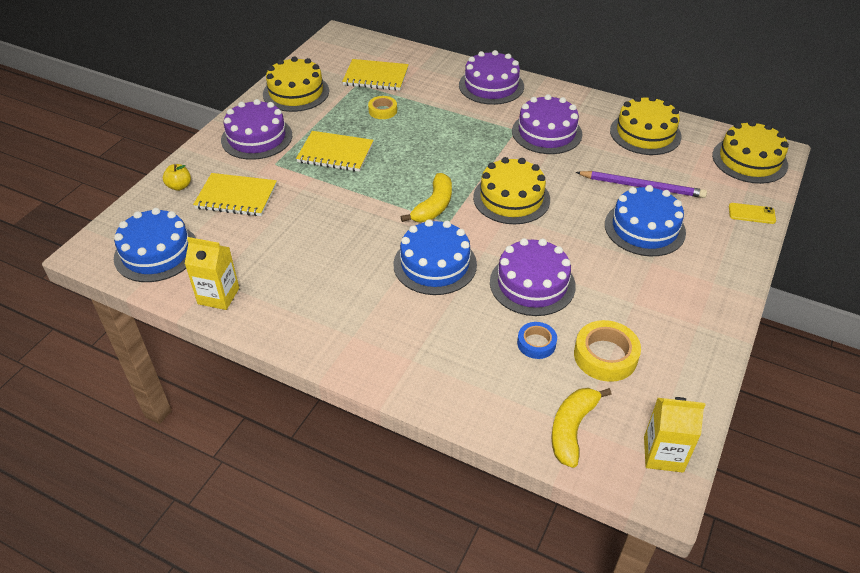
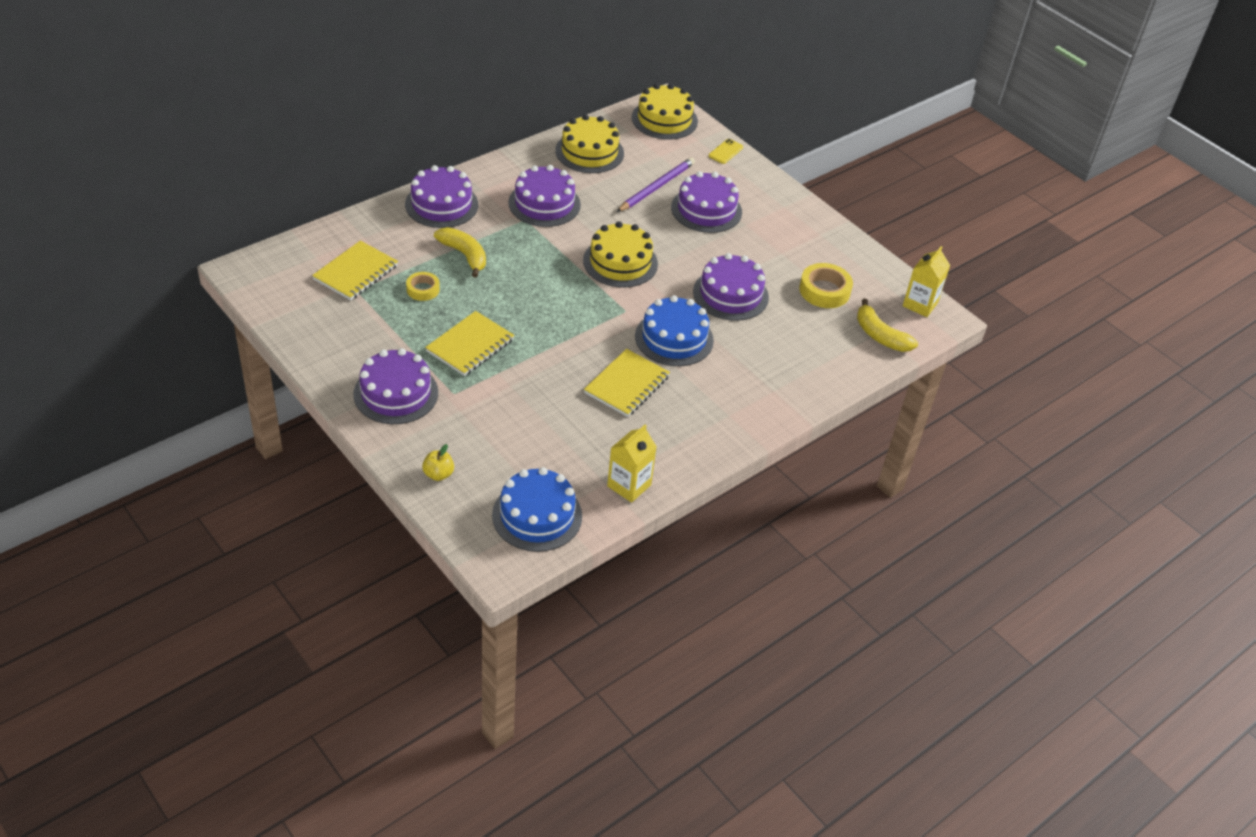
camera: 70 degrees left, 0 degrees up
(236, 197) = (489, 436): yellow notebook -> yellow notebook (627, 385)
(296, 92) = (333, 339): yellow cake -> none
(433, 206) = (598, 311): yellow banana -> yellow banana (464, 255)
(536, 343) = (794, 319): blue tape -> none
(644, 228) = (706, 210): blue cake -> purple cake

